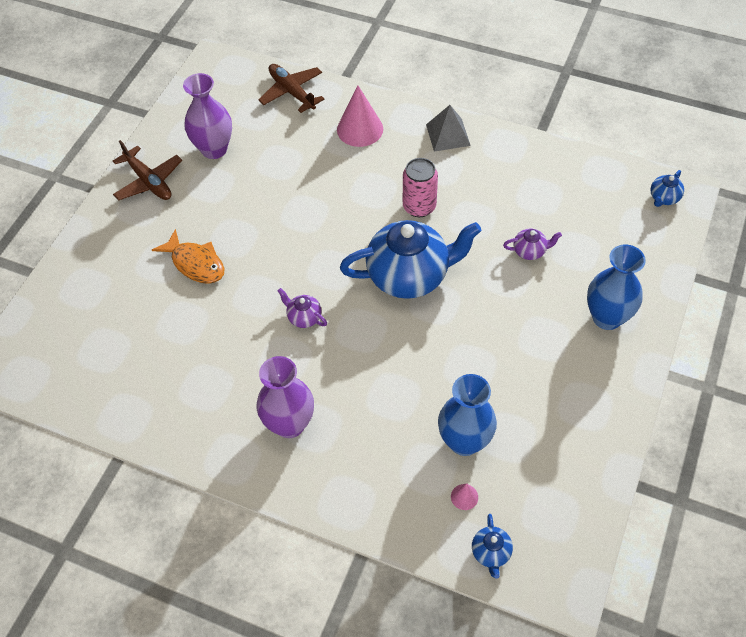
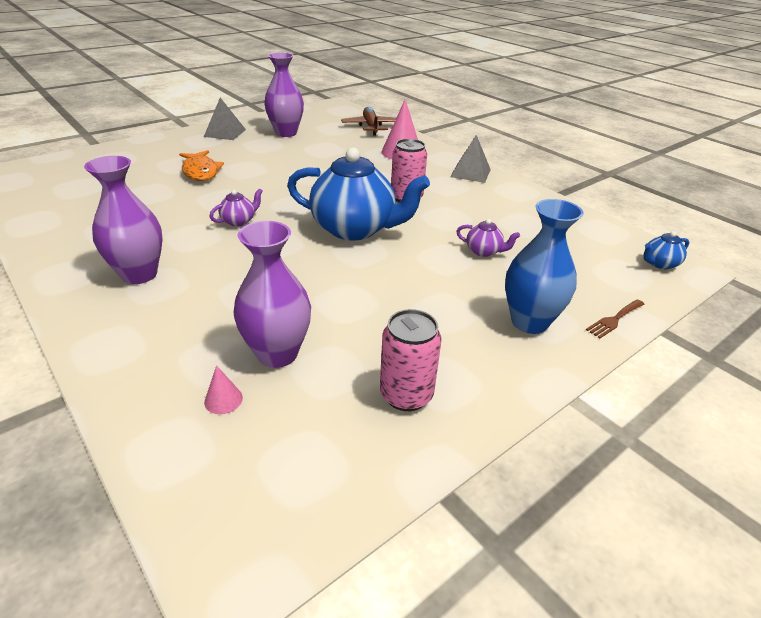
camera: 25 degrees right, 20 degrees down
(149, 181) = (225, 133): brown plane -> grey pyramid
(304, 317) = (239, 221): purple teapot -> purple teapot turned 75 degrees clockwise
(464, 441) = (277, 354): blue vase -> purple vase
(491, 553) = (189, 470): blue teapot -> none
(570, 429) = (406, 395): none -> pink can
(660, 284) = (614, 319): none -> brown fork

